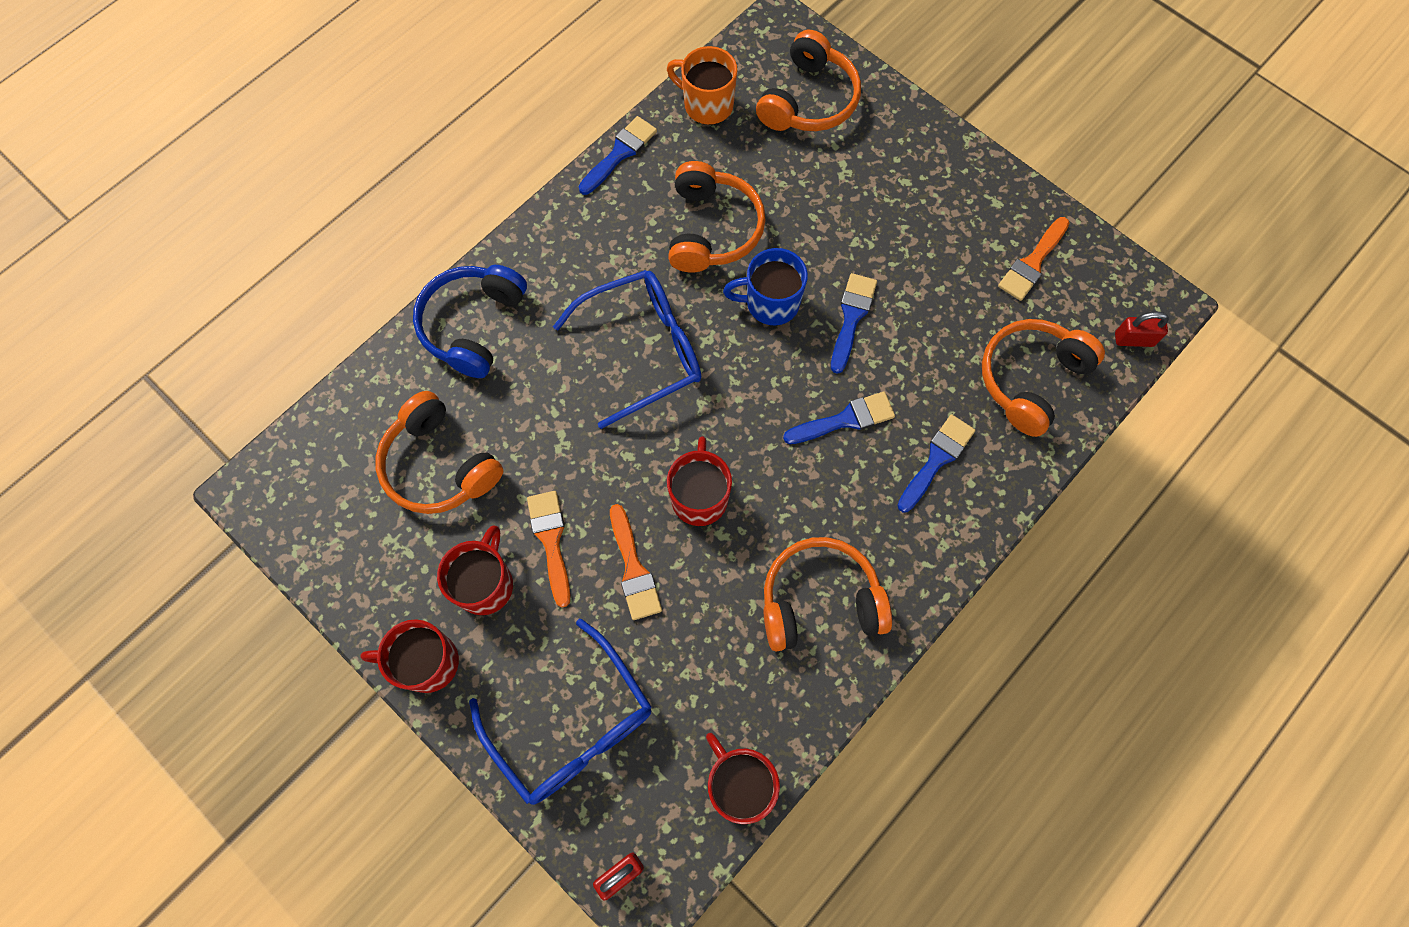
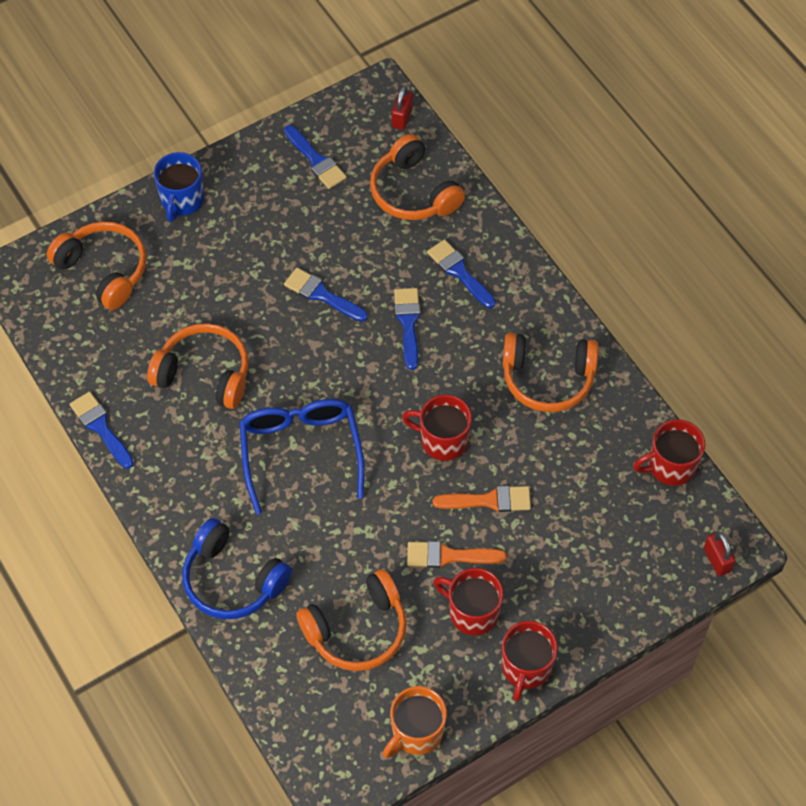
camera: 75 degrees left, 10 degrees down
(573, 726) = (602, 570): blue glasses -> none
(707, 104) = (77, 348): orange mug -> orange mug (416, 732)
(771, 303) = (289, 348): blue mug -> blue mug (182, 200)
(819, 600) = (547, 379): orange headphones -> orange headphones turned 90 degrees counterclockwise
(1032, 263) = (316, 160): orange brush -> blue brush

